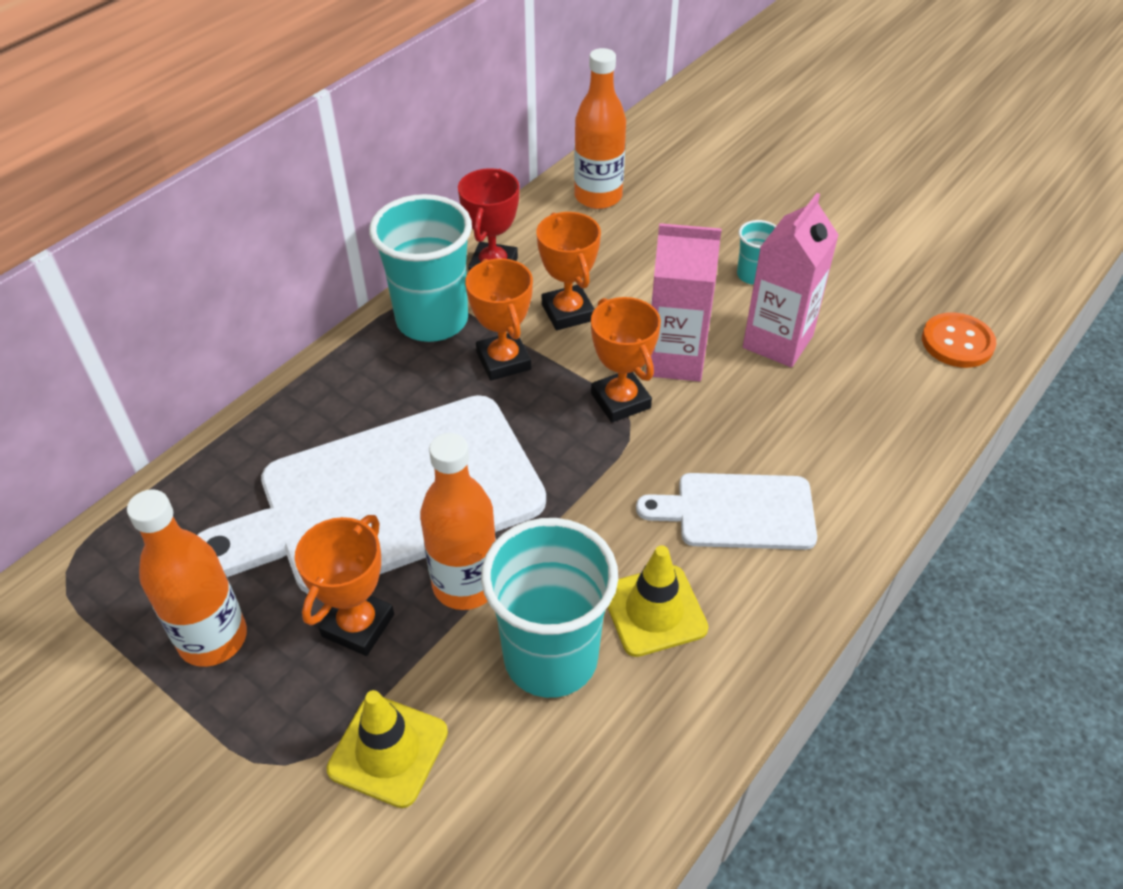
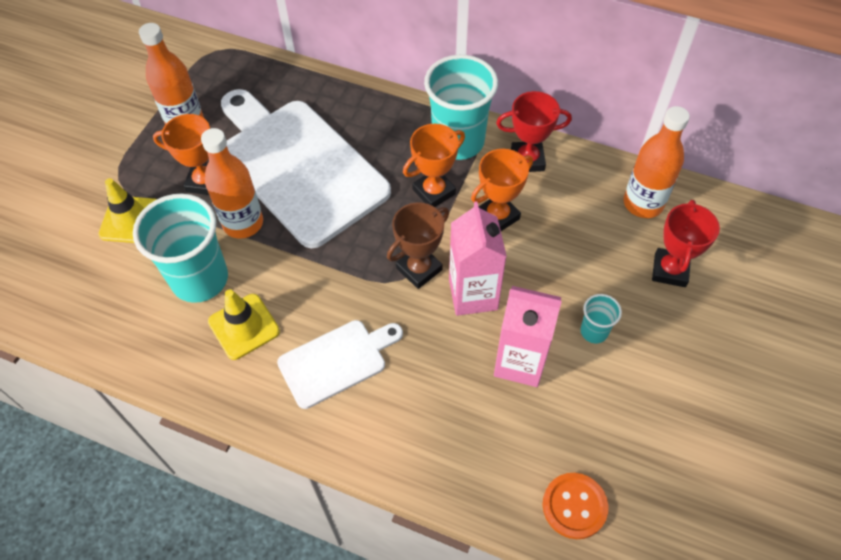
camera: 75 degrees right, 10 degrees up
(620, 401) = (419, 269): orange trophy -> brown trophy
(692, 202) = (670, 270): none -> red trophy
(737, 511) = (336, 361): white cutting board -> white cutting board turned 75 degrees clockwise

